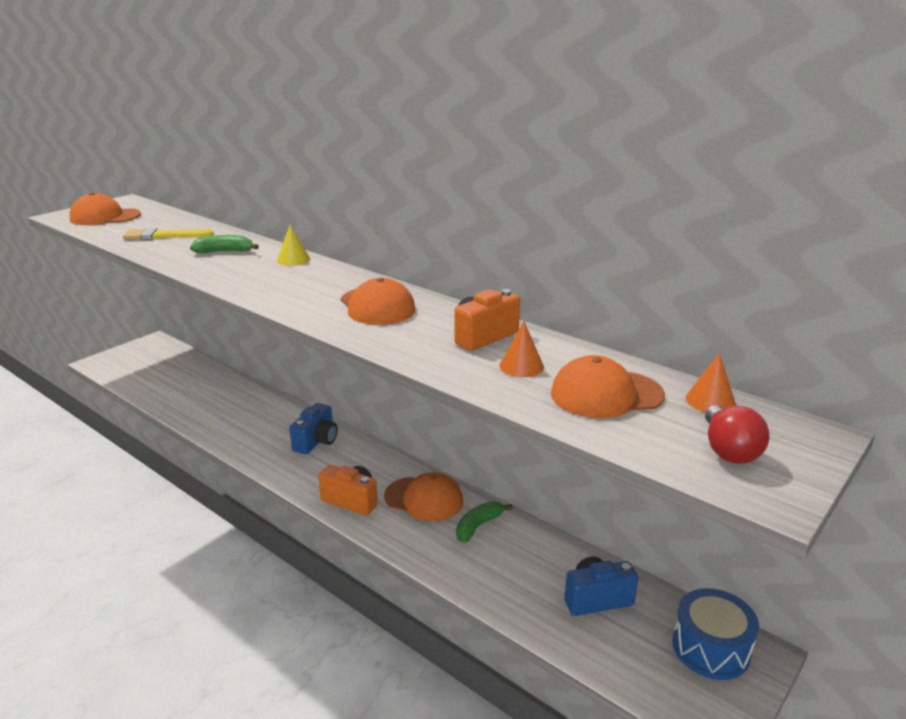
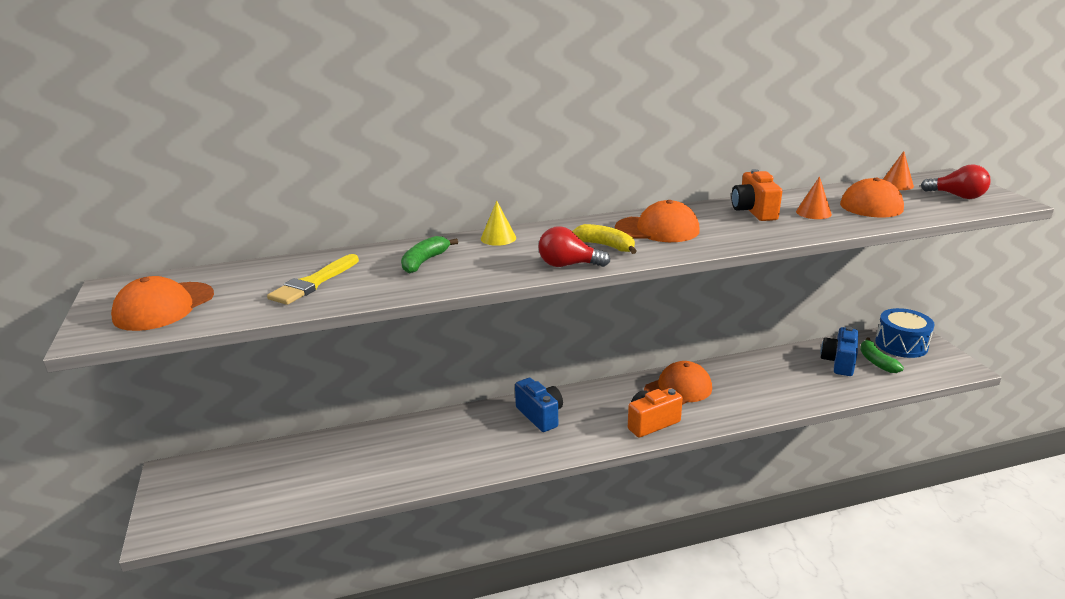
camera: 55 degrees left, 0 degrees up
(258, 293) = (568, 265): none -> red light bulb
(314, 296) = (606, 246): none -> yellow banana
(478, 526) = (731, 378): green banana -> green banana (876, 361)

